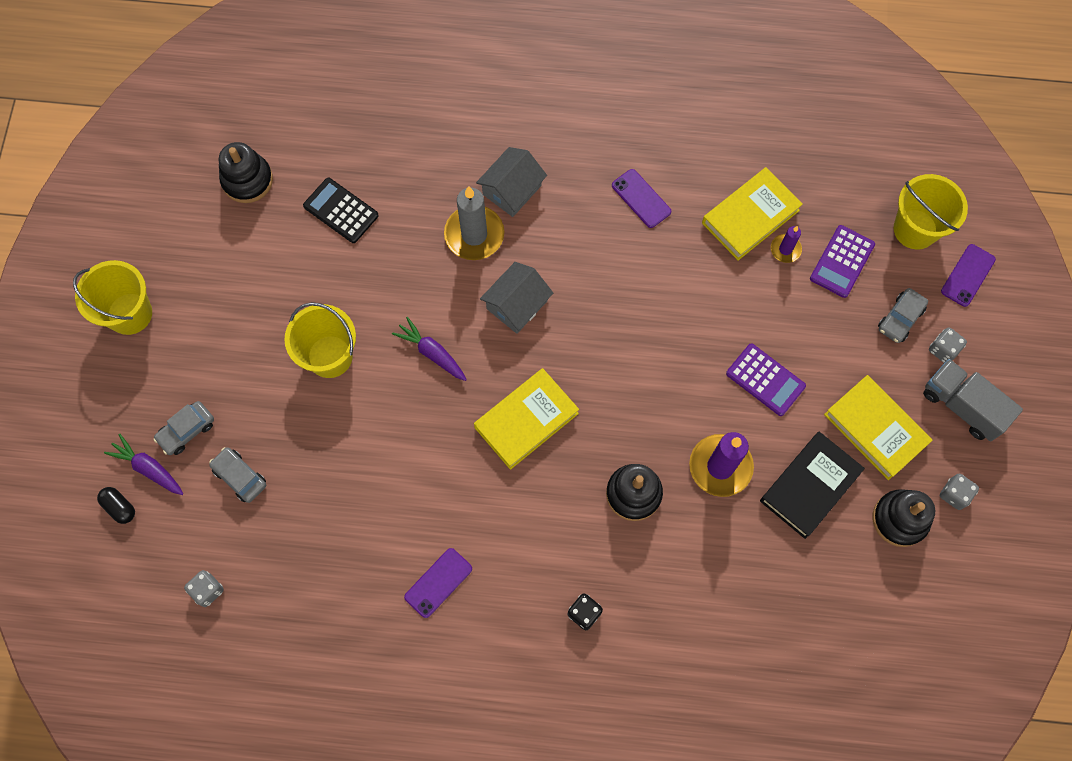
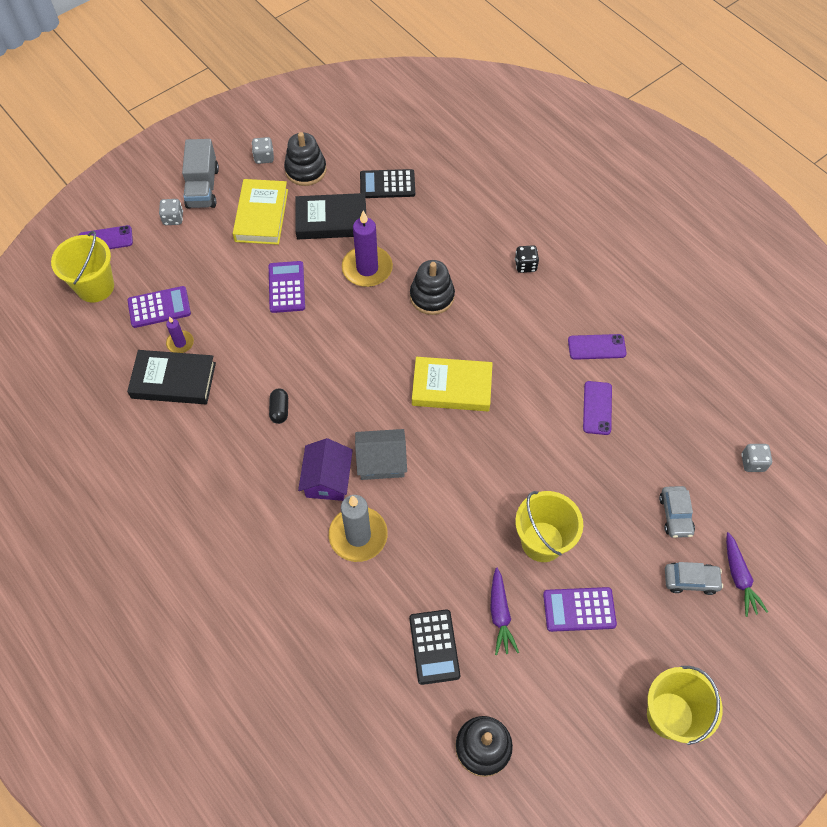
camera: 135 degrees left, 10 degrees down
(120, 507) = (780, 568): black capsule -> black capsule (279, 410)
(257, 330) = (579, 609): none -> purple calculator
(432, 353) = (469, 481): purple carrot -> purple carrot (500, 615)
(512, 190) = (297, 543): grey house -> none
(543, 253) = (327, 479): none -> purple house
(641, 198) = (223, 455): purple phone -> purple phone (597, 408)
(750, 216) = (173, 380): yellow book -> black book
(808, 580) = (387, 184): none -> black calculator
(900, 319) = (172, 251): grey car -> none

